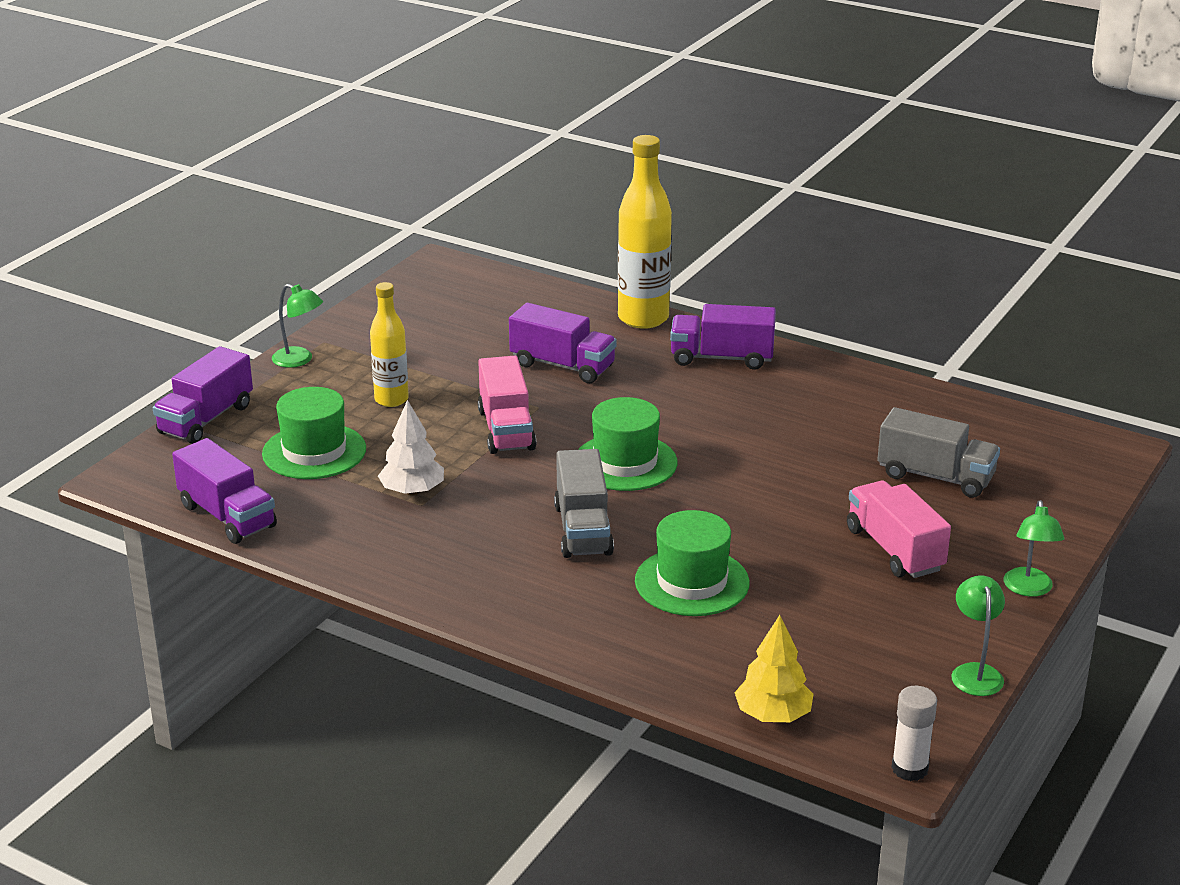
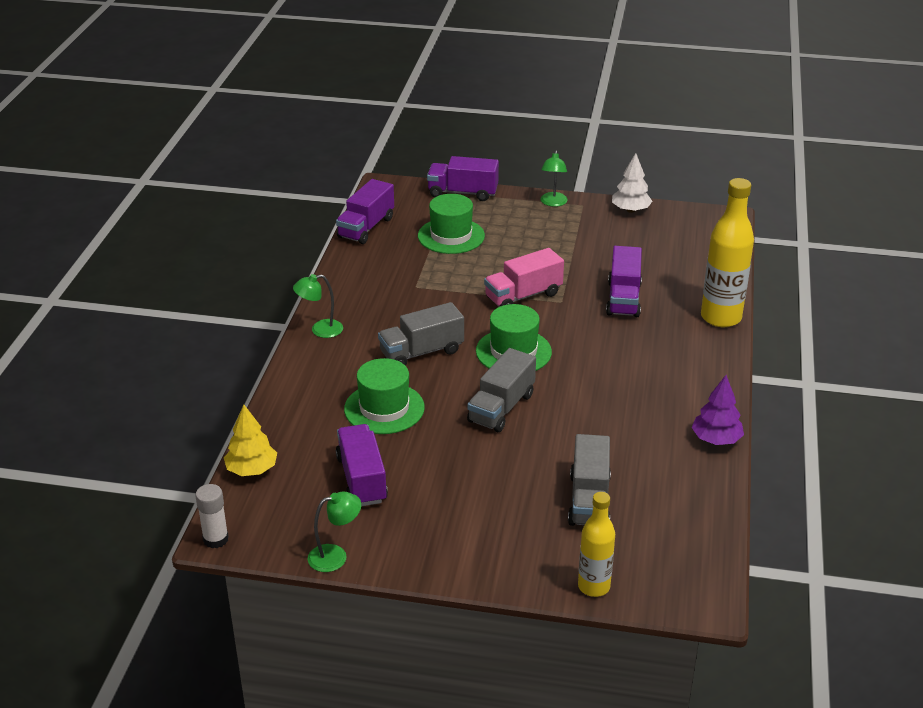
camera: 70 degrees right, 5 degrees up
(391, 400) = (529, 246): yellow bottle -> yellow bottle (594, 586)
(412, 491) = (428, 280): white tree -> white tree (630, 210)
(721, 358) = (691, 364): purple truck -> purple truck (362, 479)
(737, 496) = (501, 408): none -> grey truck
(864, 378) = (716, 439): none -> purple tree
(894, 549) = (473, 494): pink truck -> none
(1029, 589) = (456, 571): green lamp -> green lamp (320, 330)

